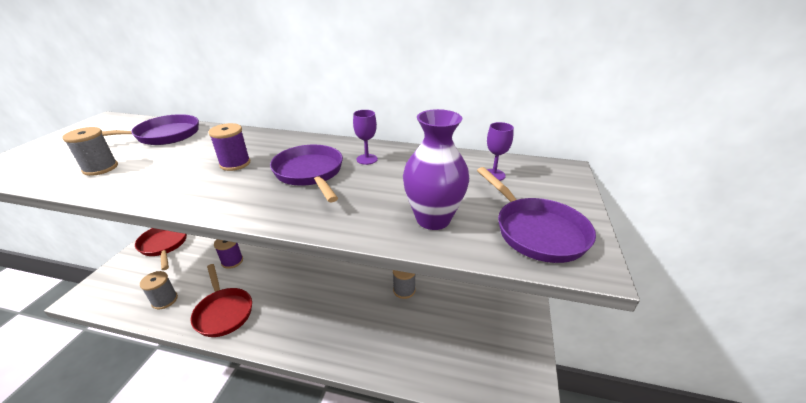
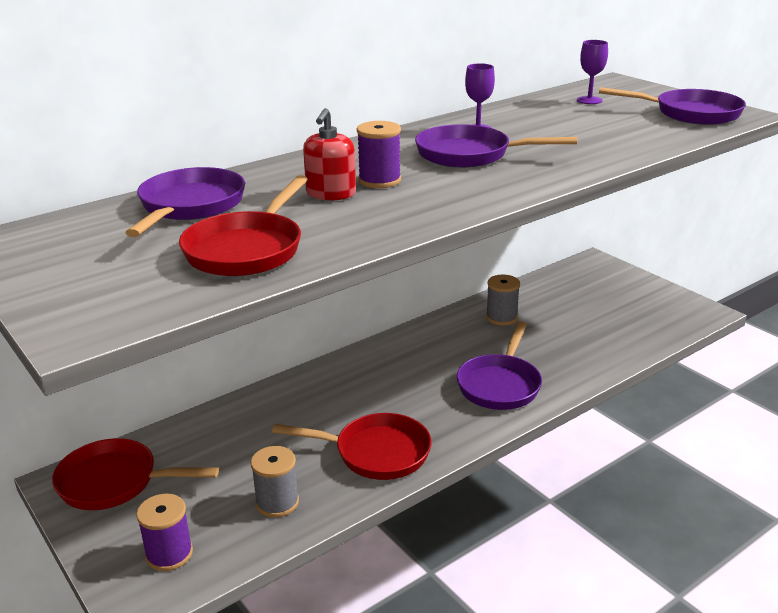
camera: 50 degrees left, 5 degrees down
(100, 168) = (247, 249): grey spool -> red pan
(202, 159) = (331, 194): none -> red soap dispenser
(232, 261) = (268, 422): purple spool -> purple spool (169, 554)
(325, 328) = (500, 385): none -> purple pan
(433, 219) = (631, 134): purple vase -> none

